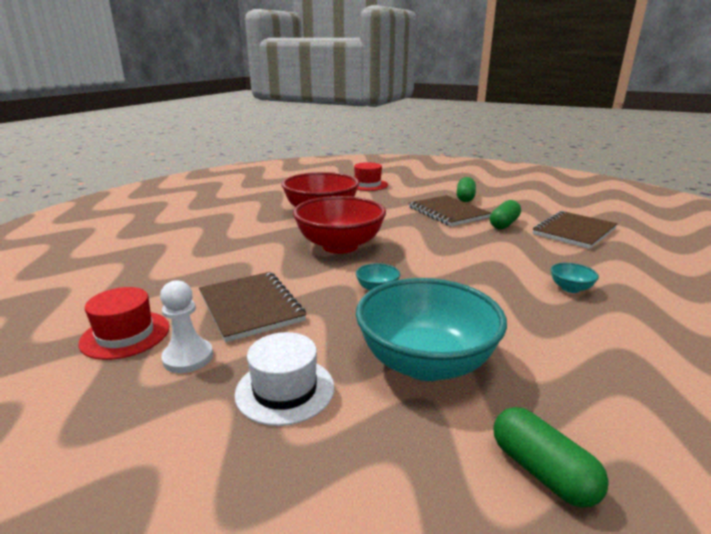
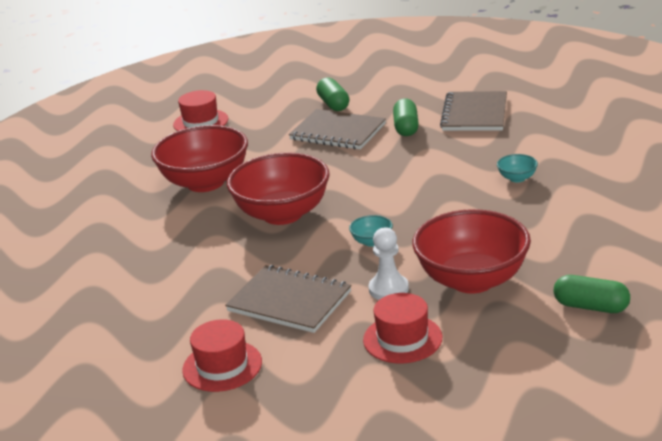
camera: 30 degrees left, 5 degrees up
(188, 357) = (302, 355): white pawn -> white pawn (388, 289)
(285, 390) = (402, 339): white hat -> red hat
(426, 363) = (472, 280): turquoise bowl -> red bowl

